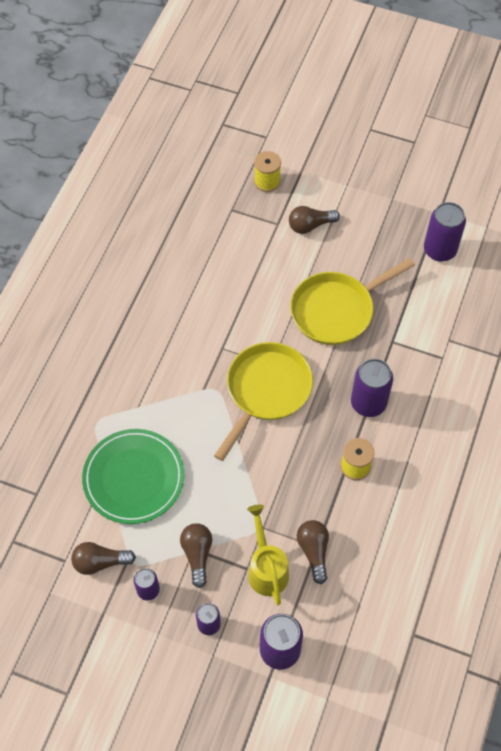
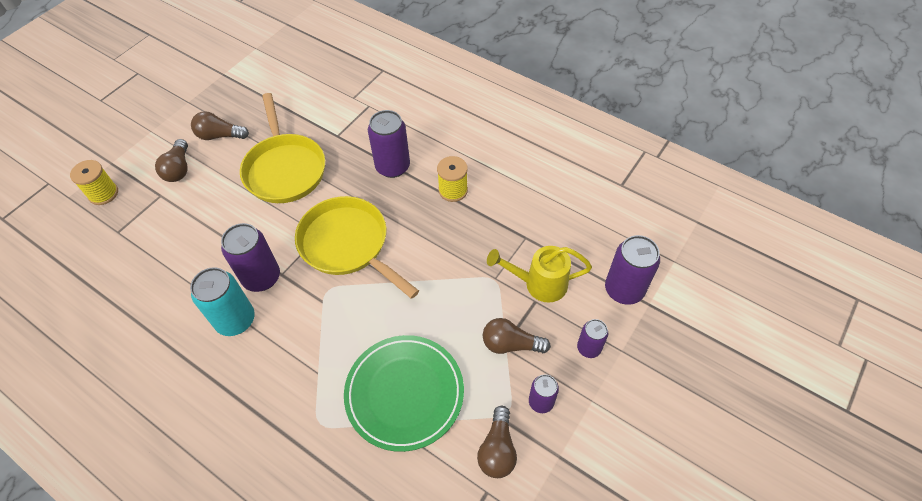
camera: 75 degrees left, 5 degrees down
(171, 330) = (235, 320): none -> turquoise can
(314, 551) = (529, 241): brown light bulb -> brown light bulb (220, 136)
(439, 250) = (261, 82): purple can -> purple can (261, 277)

